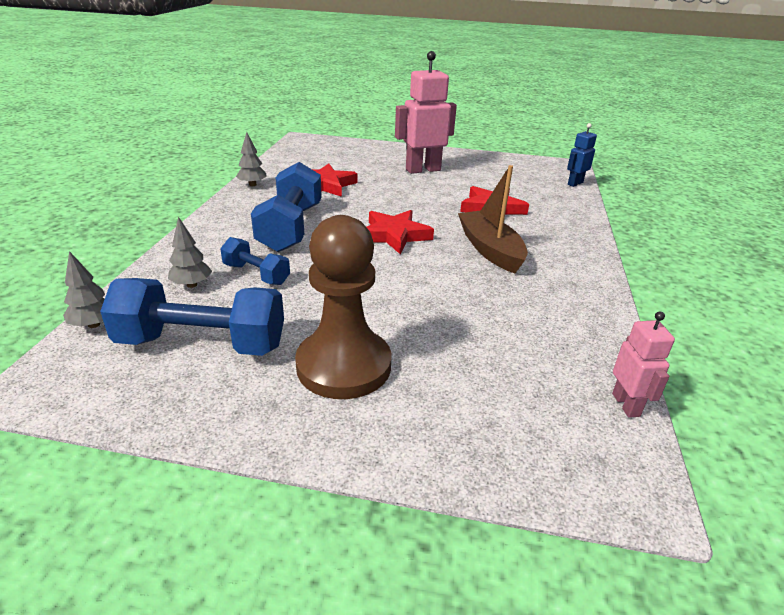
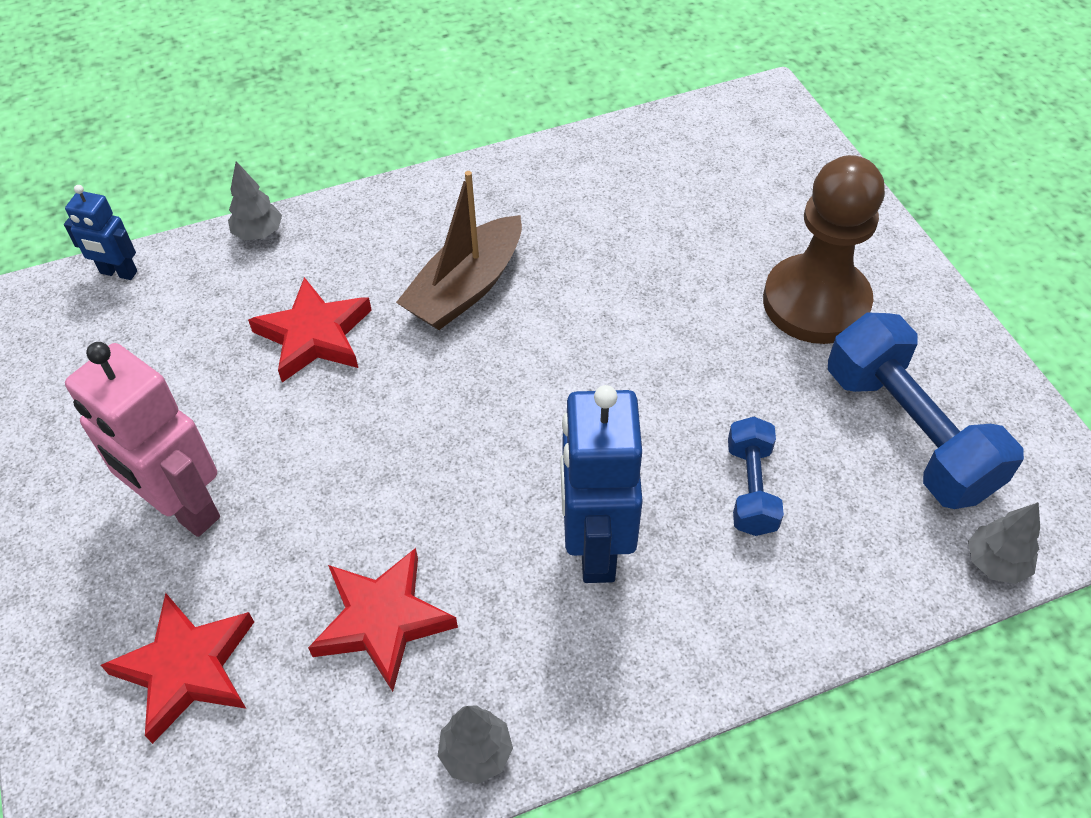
camera: 120 degrees left, 20 degrees up
(192, 285) = (839, 538): grey tree -> grey tree (258, 233)
(291, 228) = (595, 547): blue dumbbell -> blue robot
(394, 235) = (509, 405): red star -> red star (187, 669)
(626, 405) = (677, 119): pink robot -> none

